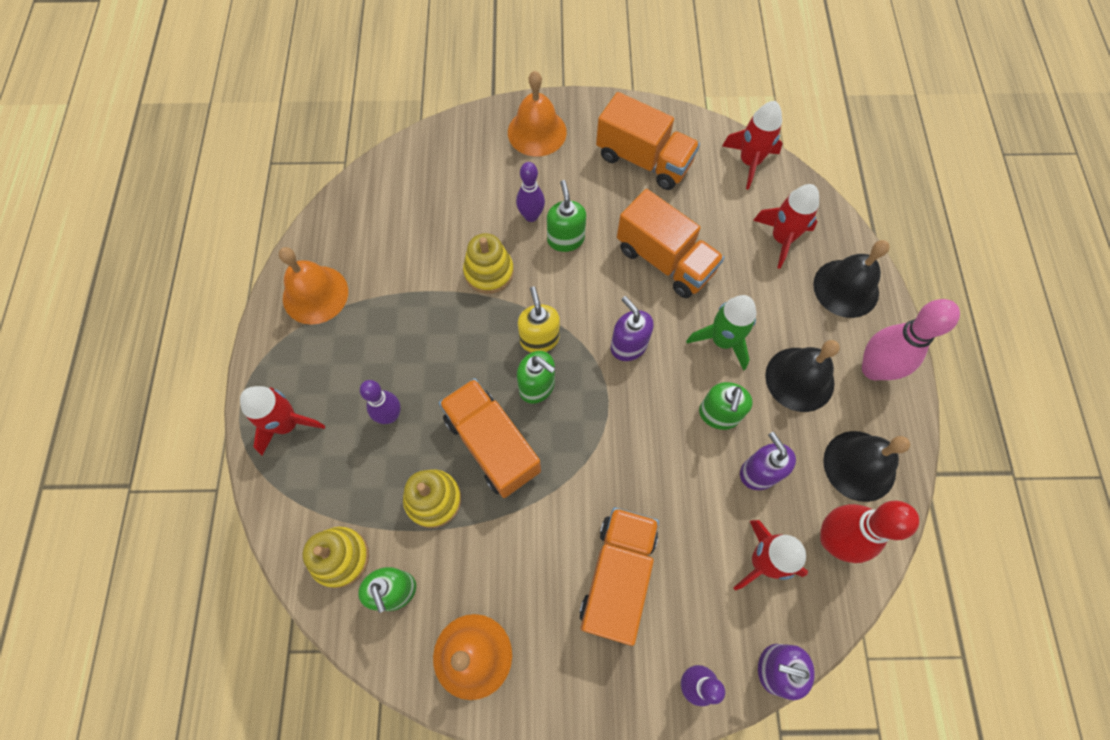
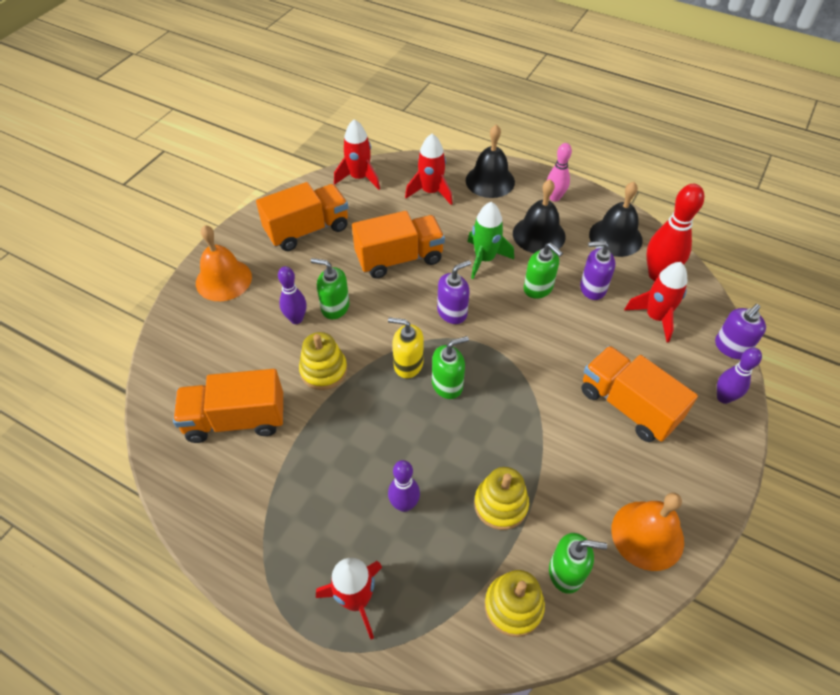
camera: 60 degrees left, 15 degrees down
(315, 294) = (240, 516): orange bell -> none
(492, 444) = (477, 439): orange truck -> orange truck (236, 419)
(628, 345) = (452, 312): purple soap dispenser -> purple soap dispenser turned 150 degrees clockwise
(873, 369) = (554, 197): pink bowling pin -> pink bowling pin, size x0.62

